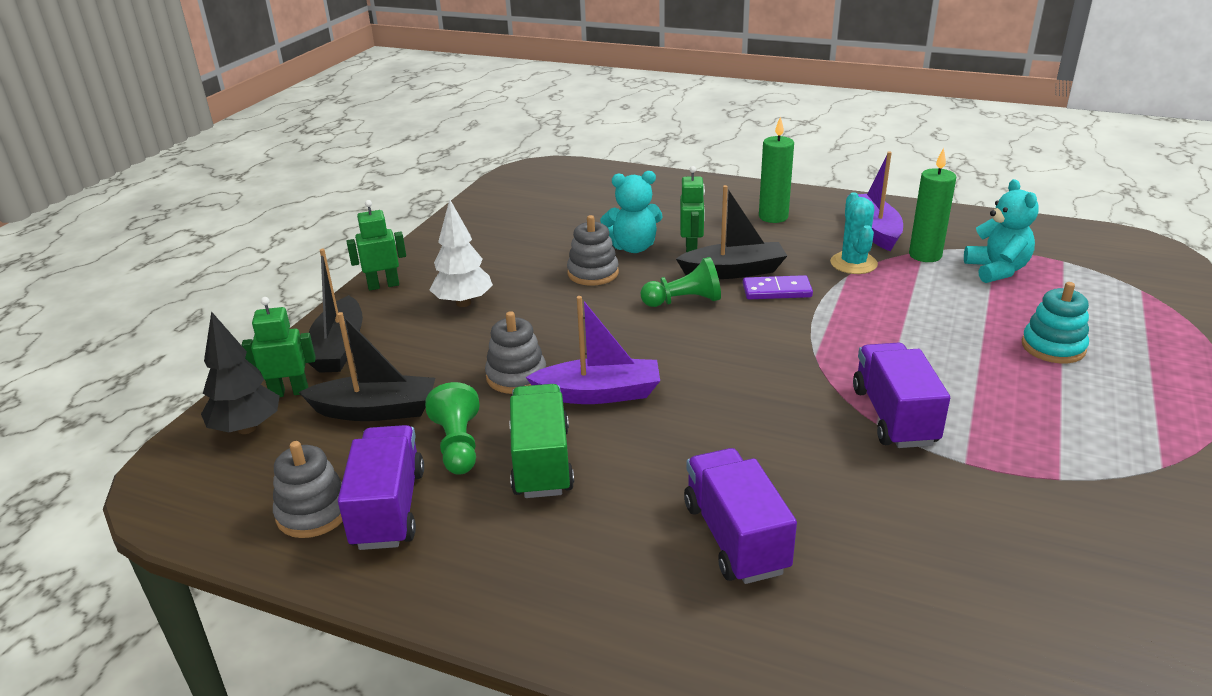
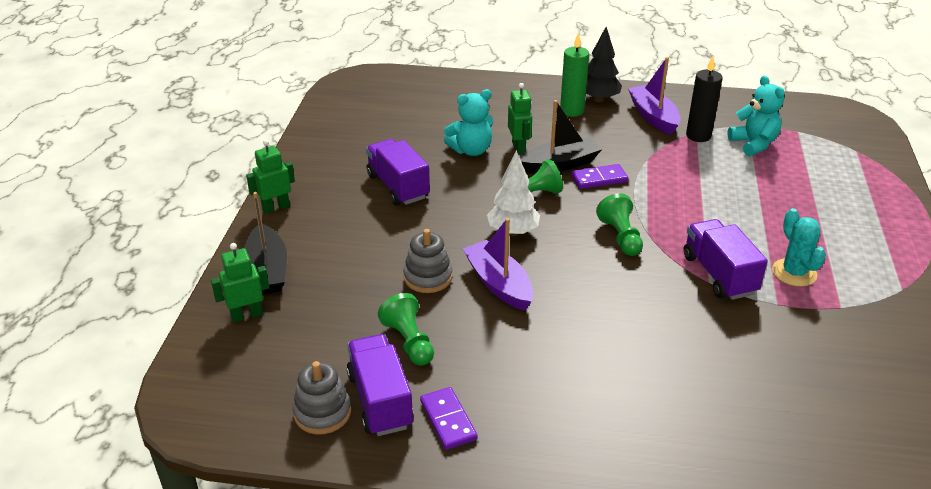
camera: 15 degrees left, 5 degrees up
(247, 428) = (228, 351): black tree -> black tree (598, 99)
(375, 410) = (328, 321): black boat -> none
(458, 545) = (448, 420): none -> purple domino
(463, 303) = (353, 217): white tree -> white tree (513, 232)
(541, 462) = (480, 346): green truck -> none
(593, 273) = (448, 178): grey stacking toy -> none
(599, 394) = (499, 284): purple boat -> purple boat turned 105 degrees counterclockwise
(735, 537) = (643, 383): purple truck -> purple truck (398, 186)
(777, 357) = (620, 237): none -> green pawn
(853, 263) = (648, 148): turquoise cactus -> turquoise cactus (794, 273)
(925, 255) = (698, 136): green candle -> black candle
(1053, 347) = (809, 205): turquoise stacking toy -> none

